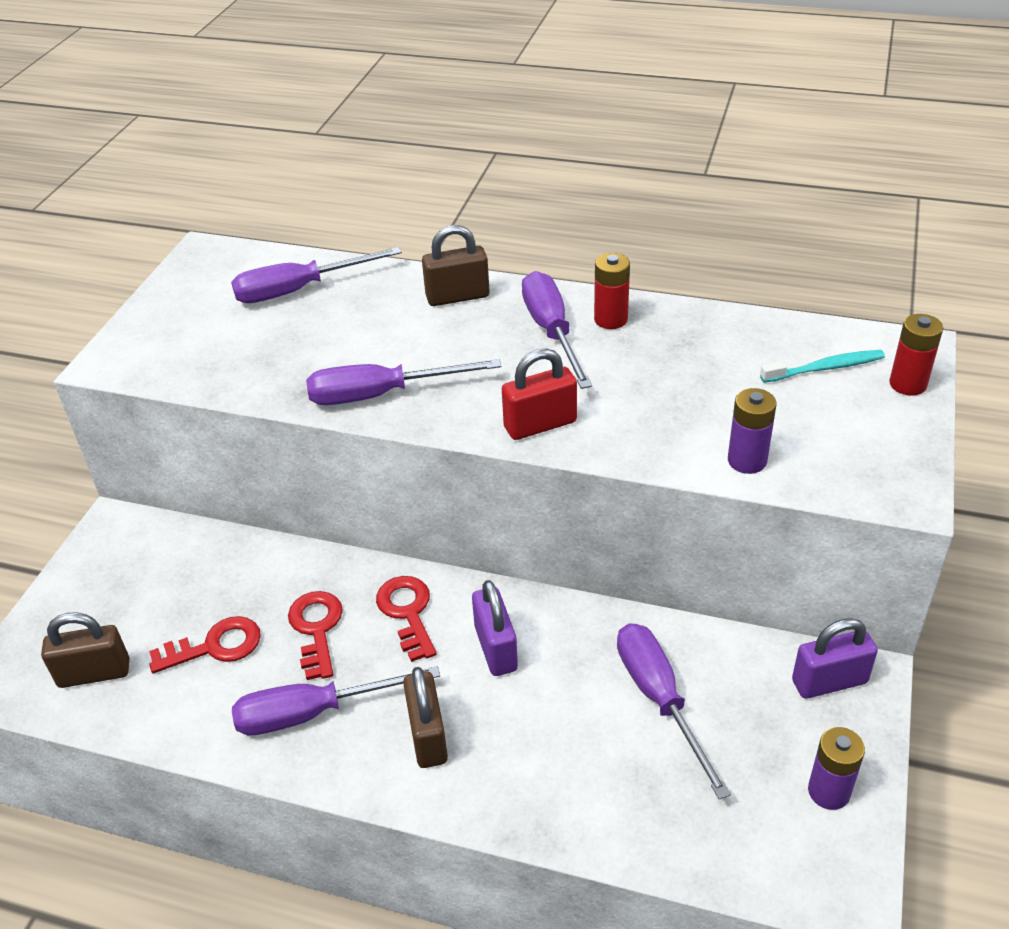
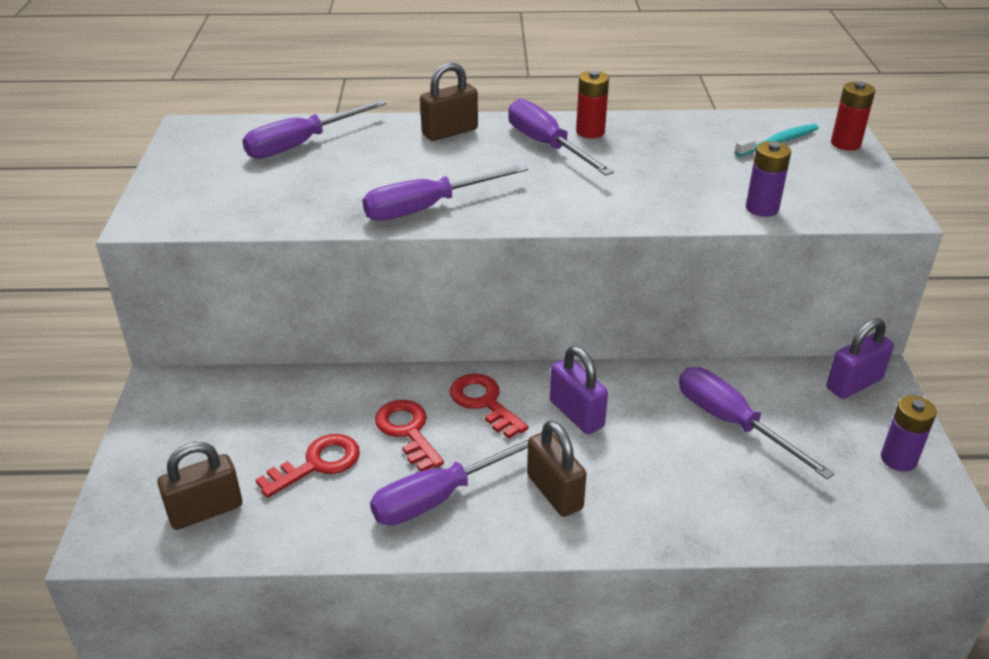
camera: 20 degrees left, 5 degrees down
(540, 425) = (580, 209): red padlock -> none

